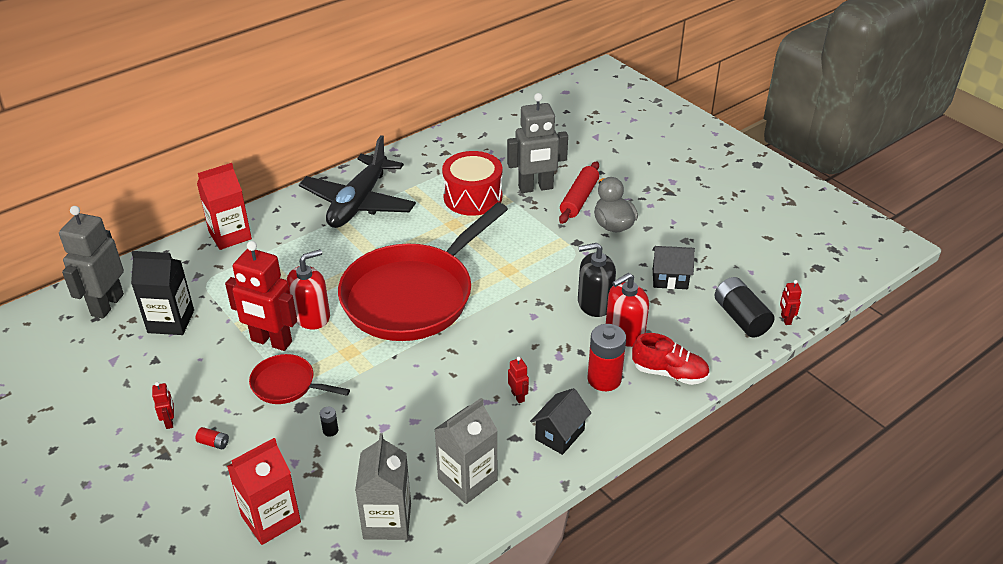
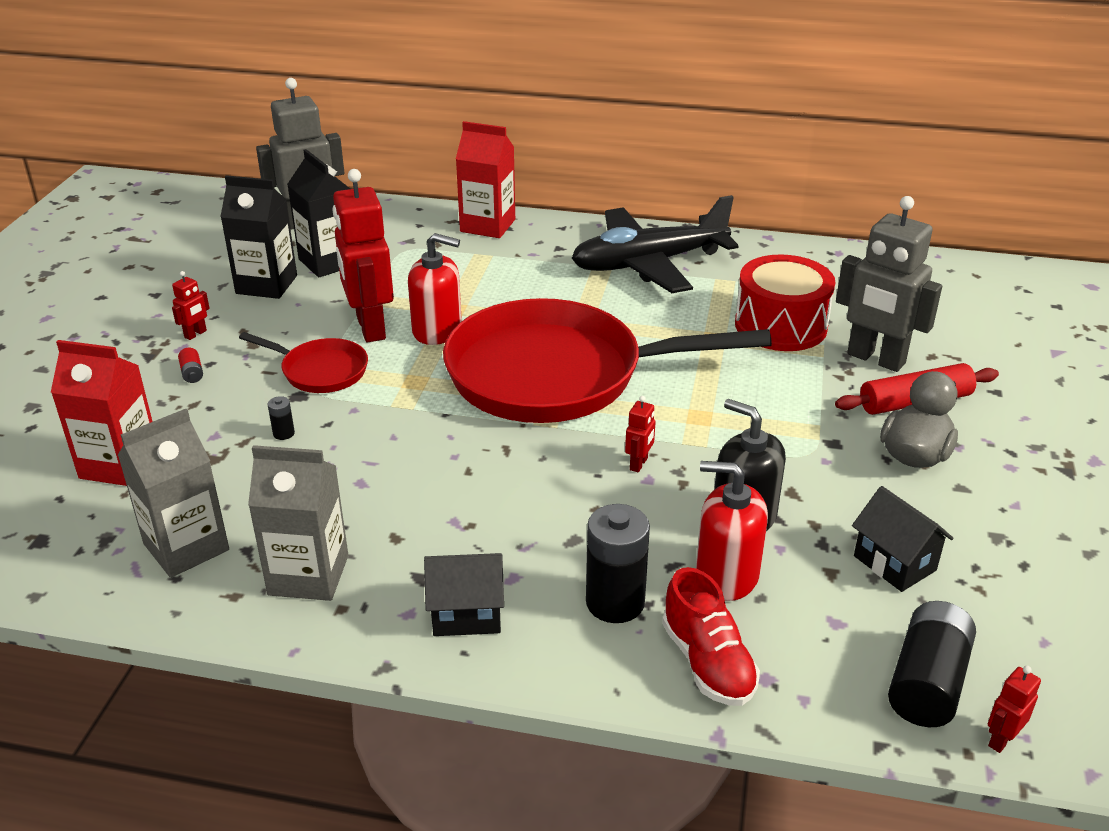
camera: 50 degrees right, 5 degrees down
(157, 362) = (266, 284): none -> black carton
(287, 385) = (320, 371): red pan -> red pan turned 135 degrees clockwise
(518, 396) = (492, 542): red robot -> red robot (639, 464)
(604, 379) = (615, 602): red battery -> black battery

